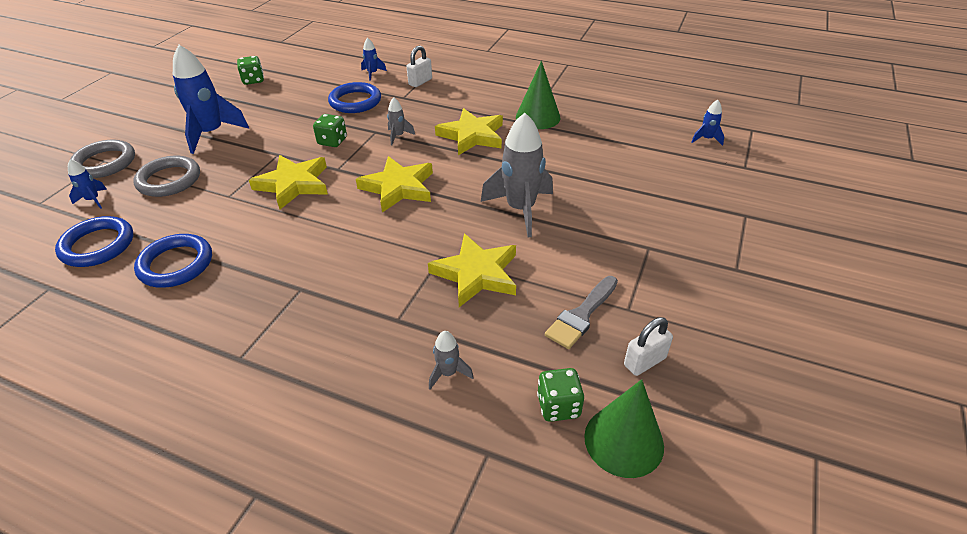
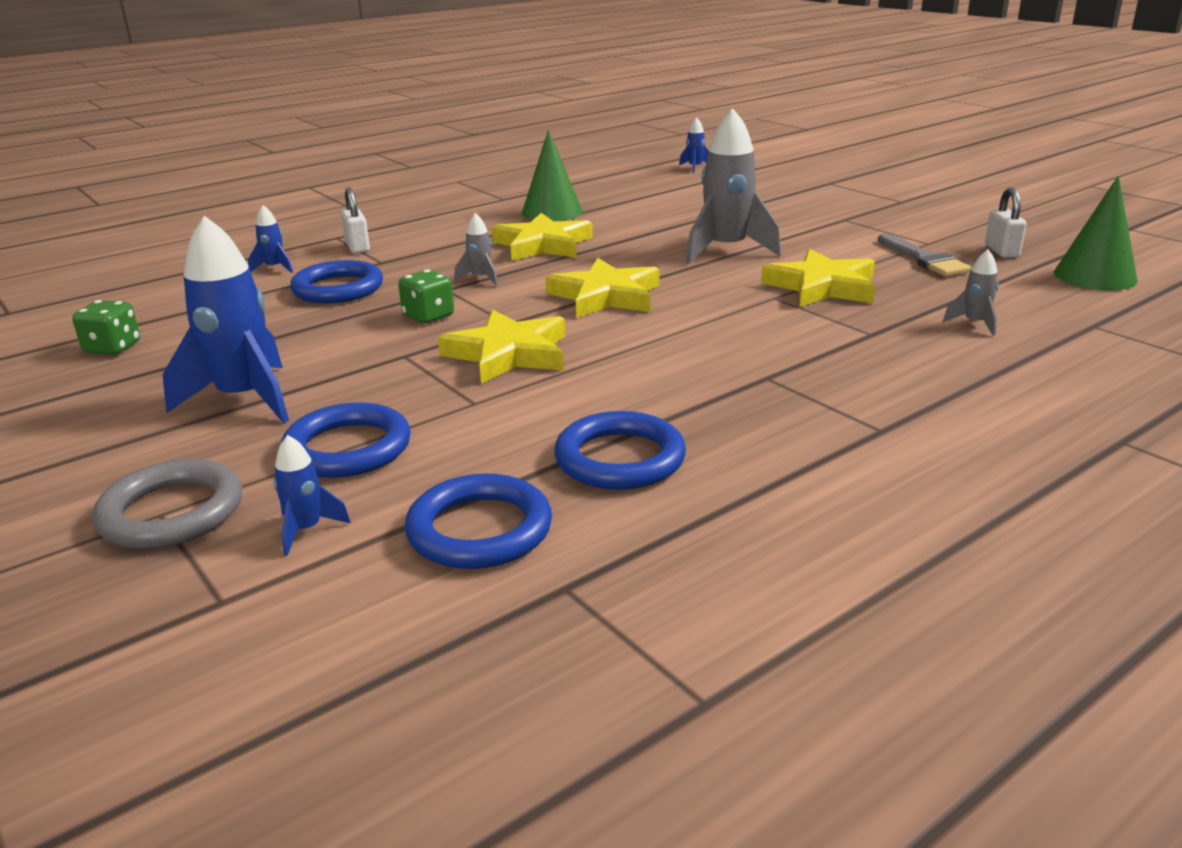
camera: 60 degrees left, 15 degrees down
(169, 180) = (348, 448): grey ring -> blue ring
(558, 406) = (1043, 289): green dice -> none

